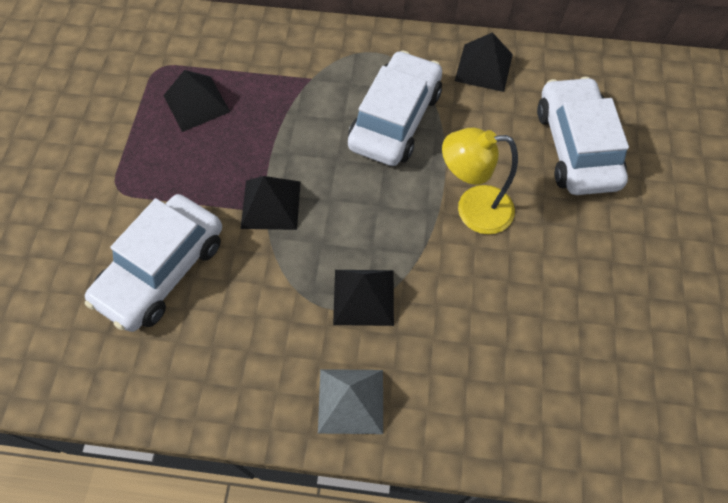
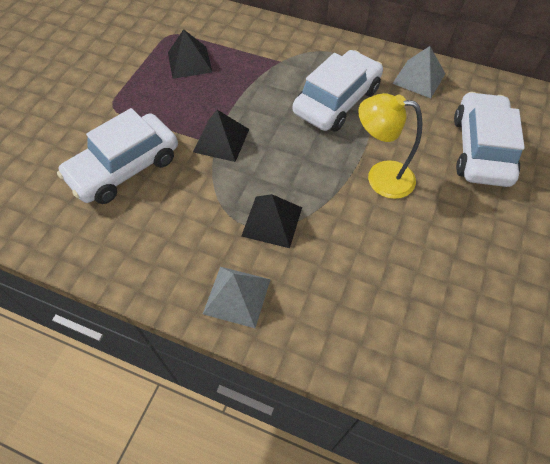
camera: 15 degrees right, 5 degrees down
(483, 67) = (419, 78): black pyramid -> grey pyramid

